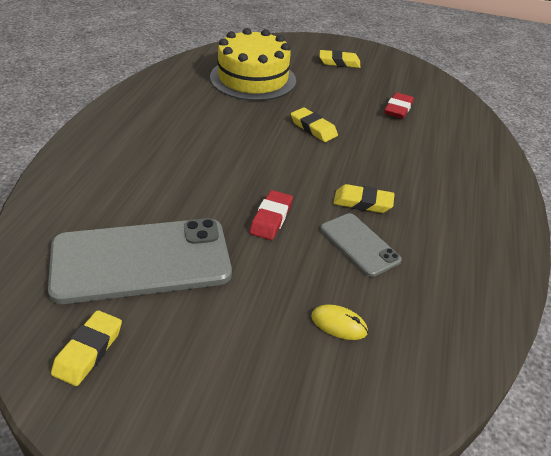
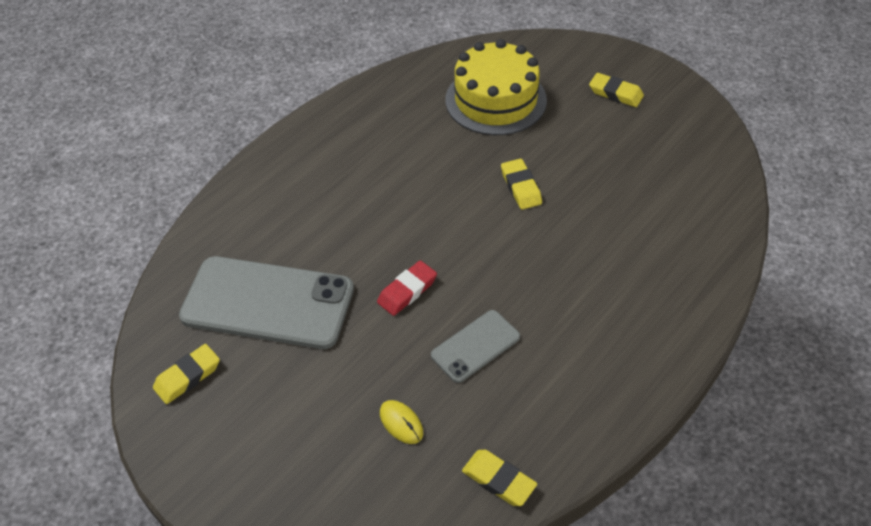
camera: 30 degrees right, 10 degrees up
(359, 244) = (475, 346): grey phone -> grey phone turned 60 degrees clockwise
(363, 203) = (511, 298): yellow eraser -> yellow eraser (498, 480)
(398, 109) = (640, 181): red eraser -> none

